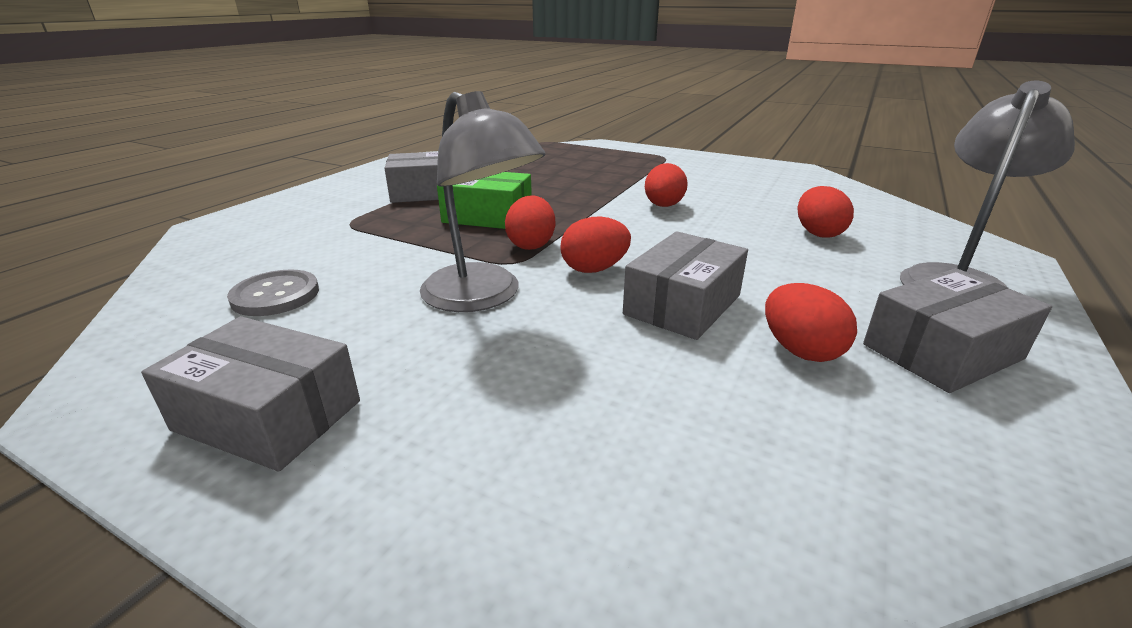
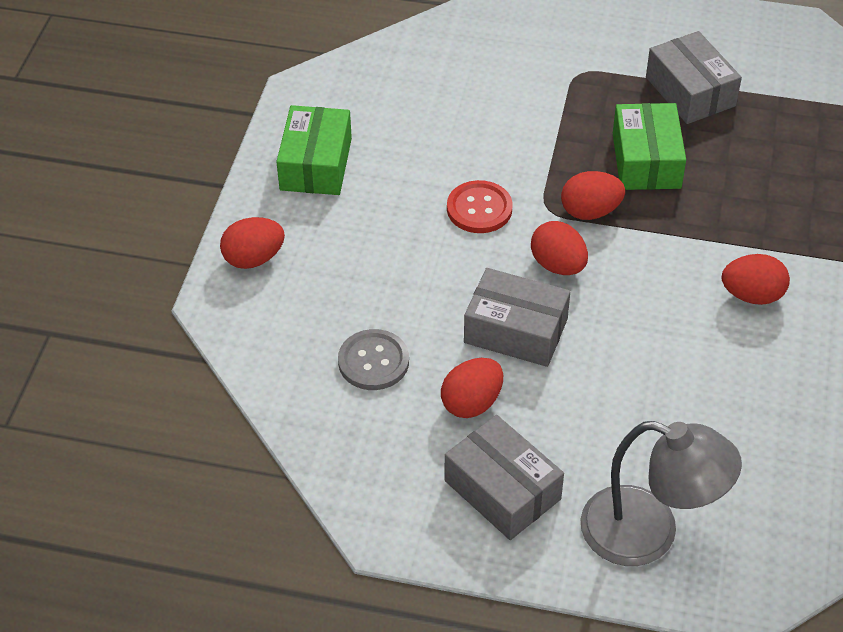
camera: 75 degrees right, 20 degrees up
(268, 415) = (316, 164): grey box -> green box
(275, 295) = (436, 97): grey button -> grey button (373, 361)
(482, 297) = (479, 209): grey lamp -> red button
(818, 233) = (730, 434): red egg -> red egg (254, 258)

